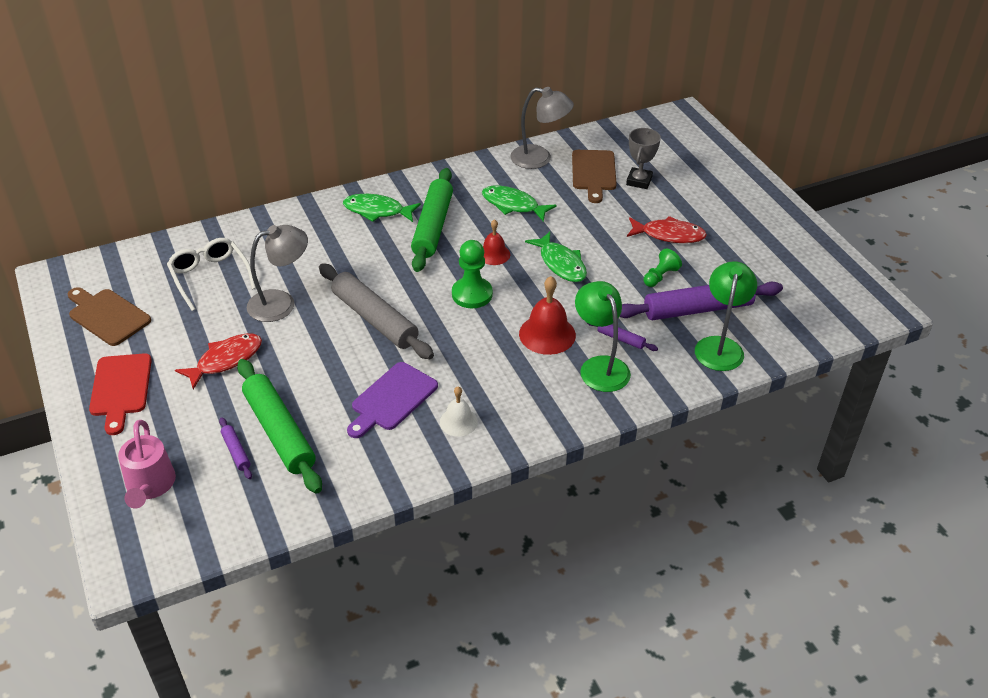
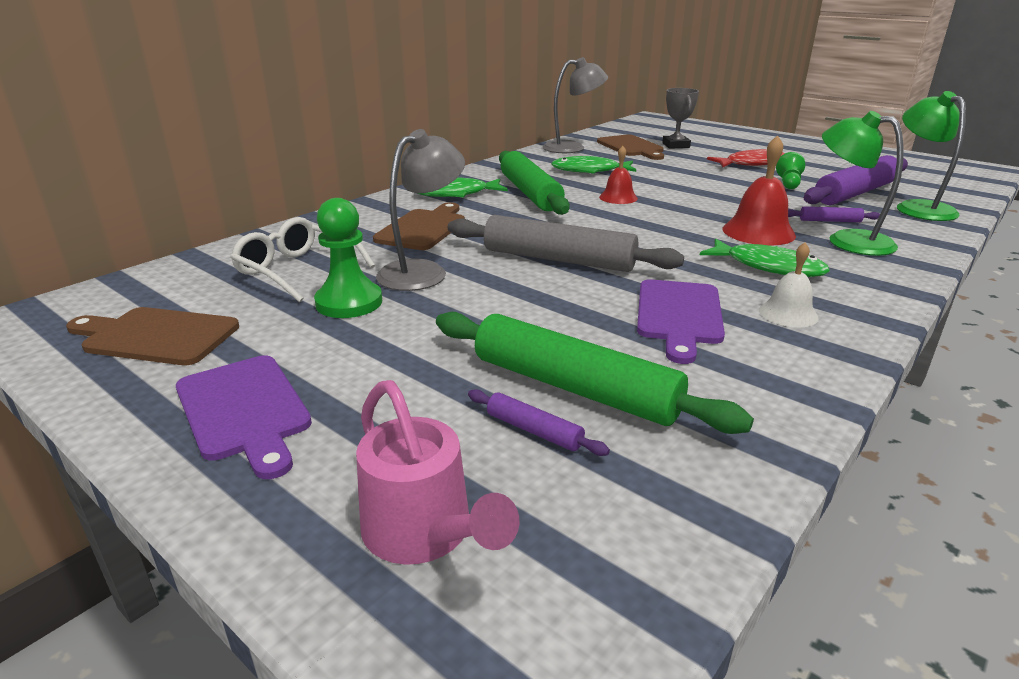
camera: 25 degrees left, 15 degrees down
(121, 388) = (244, 410): red cutting board -> purple cutting board
(226, 360) = (401, 336): red fish -> none
(318, 252) = (423, 228): none -> brown cutting board
(472, 294) = (638, 223): green pawn -> green pawn (349, 302)
(561, 264) = (691, 192): green fish -> green fish (768, 267)

